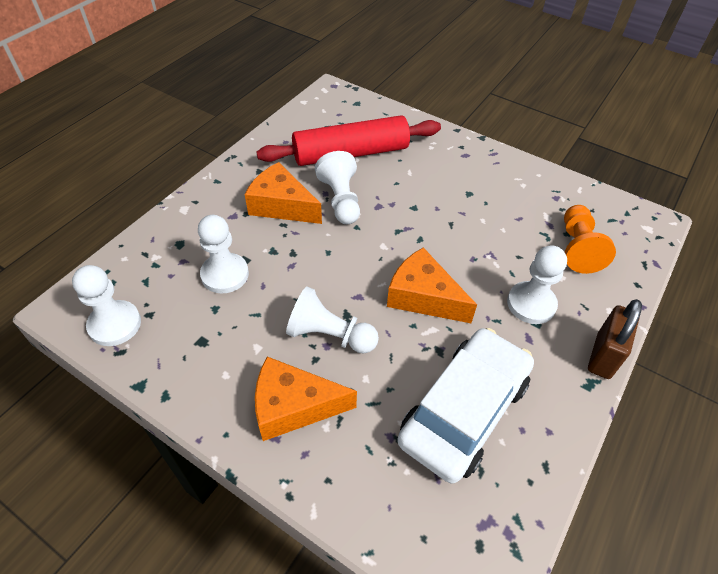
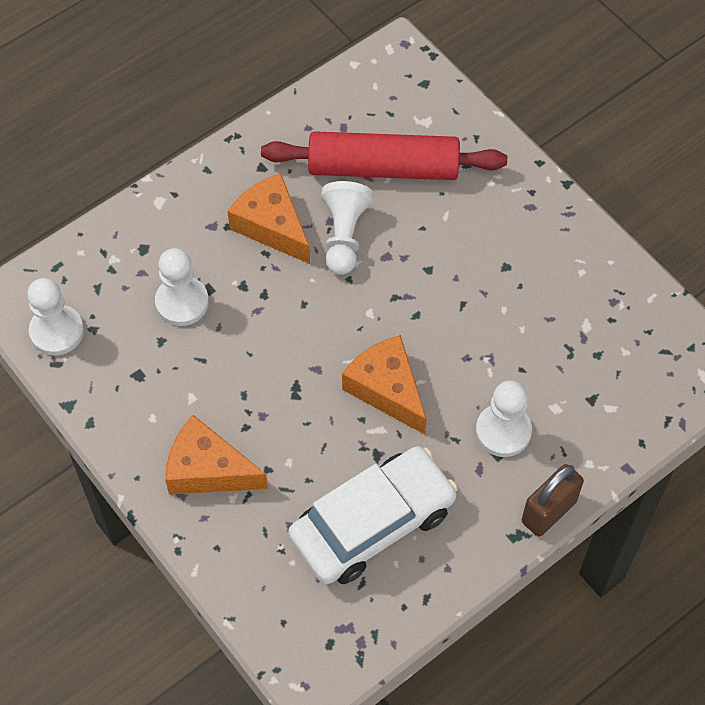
camera: 20 degrees right, 10 degrees up
(329, 335) = (269, 405): white pawn -> none
(577, 248) = (598, 378): orange pawn -> none

